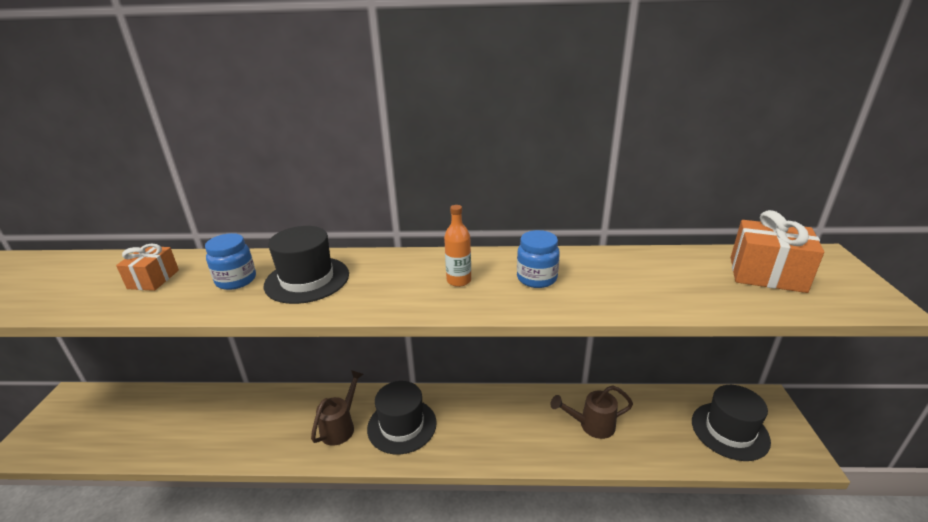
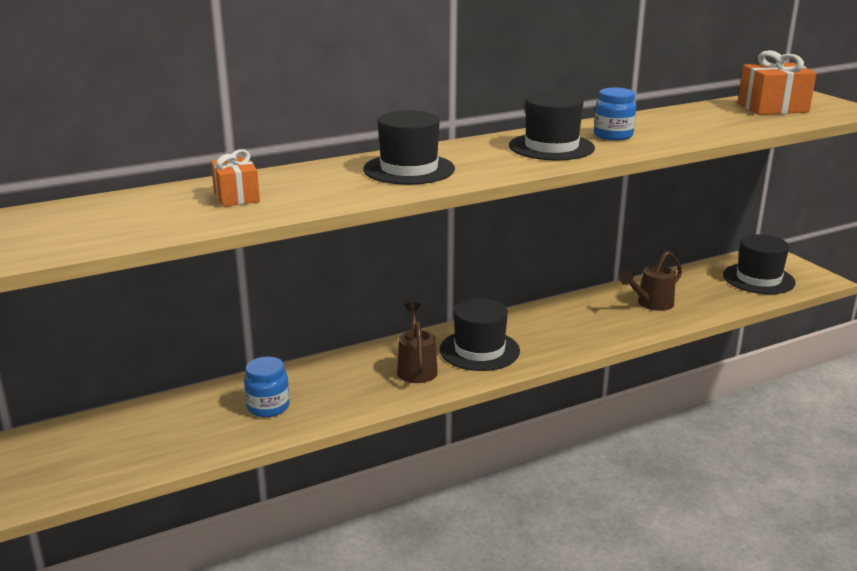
camera: 30 degrees left, 5 degrees down
(236, 280) = (335, 182): blue jar -> blue jar (268, 407)
(459, 280) = (551, 147): orange bottle -> black hat

